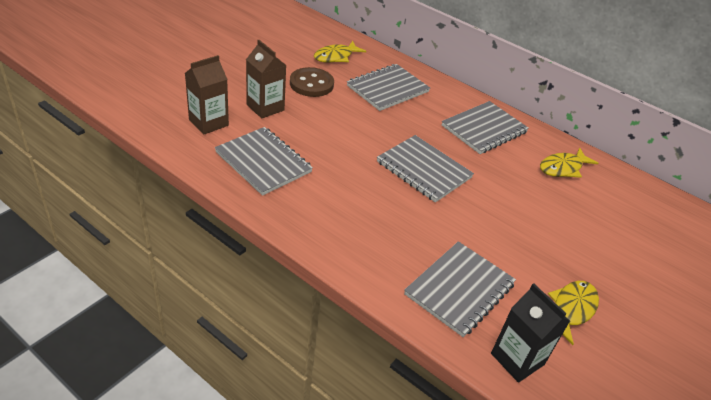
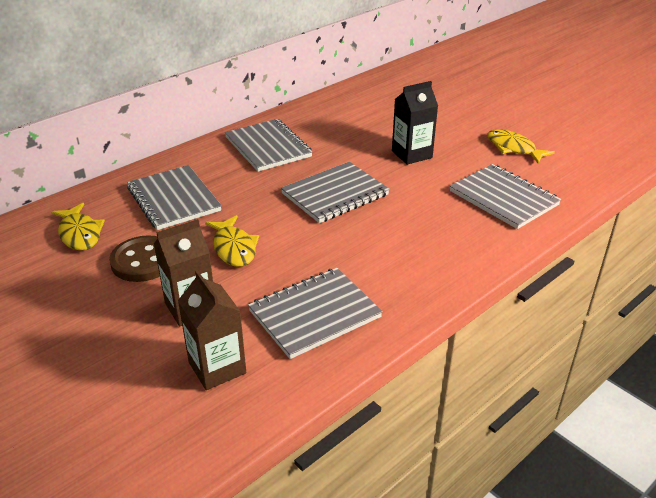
camera: 75 degrees left, 5 degrees down
(517, 359) = (572, 182): black carton -> black carton (412, 154)
(563, 168) = (335, 116): yellow fish -> yellow fish (234, 248)

